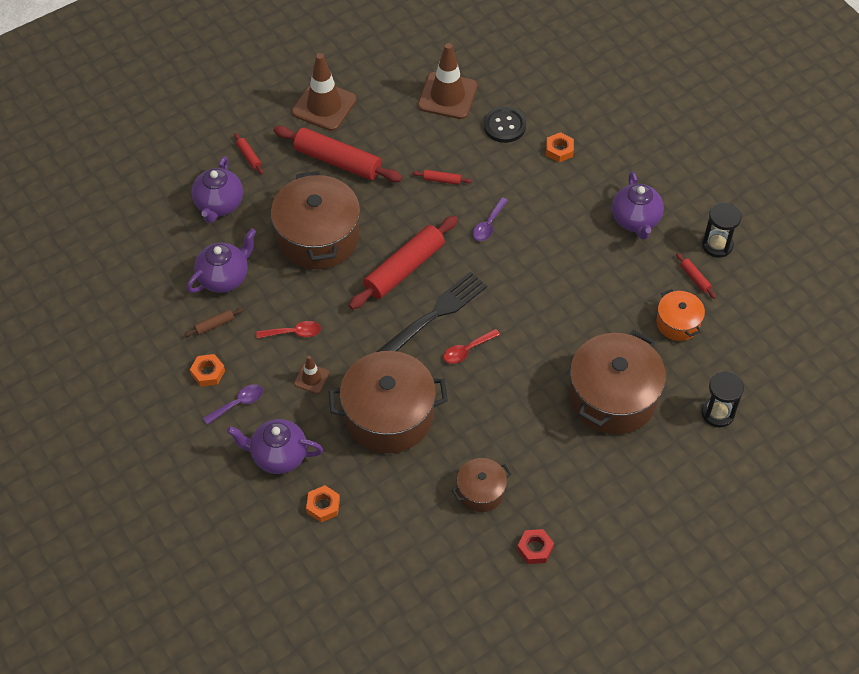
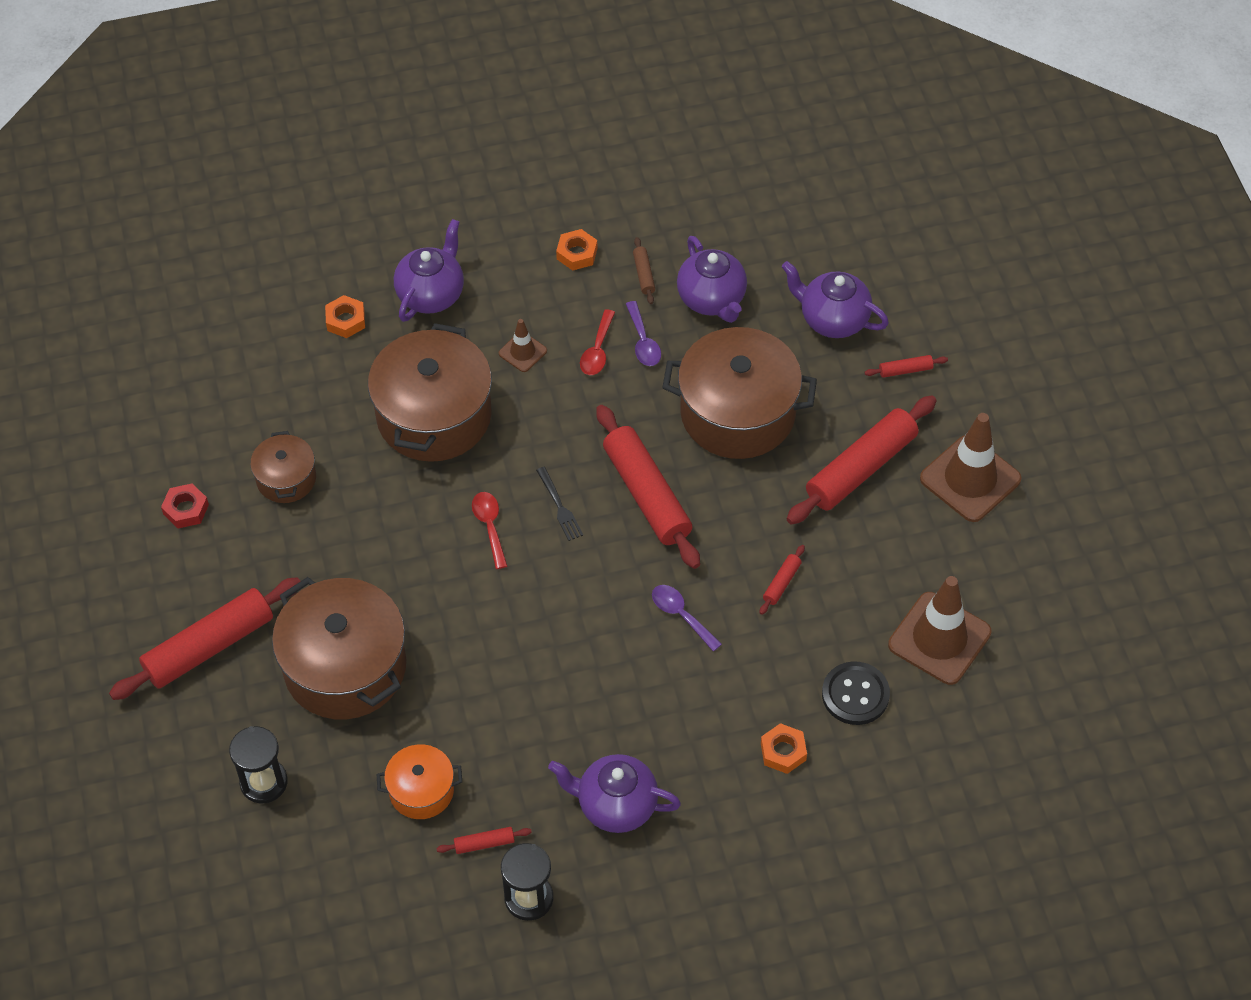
camera: 110 degrees right, 0 degrees up
(238, 403) = (520, 273): purple spoon -> purple spoon (643, 341)
(434, 315) = (559, 506): black fork -> black fork, size x0.47
(637, 486) = (209, 646): none -> red rolling pin

